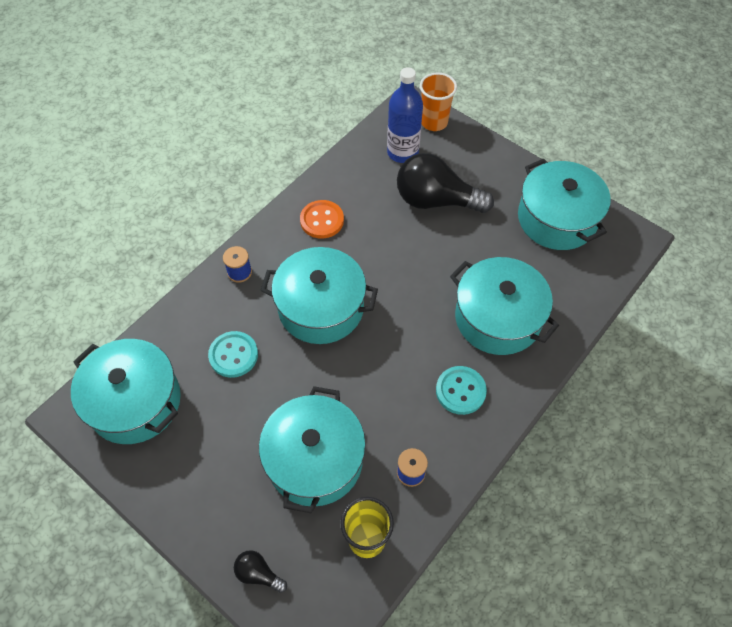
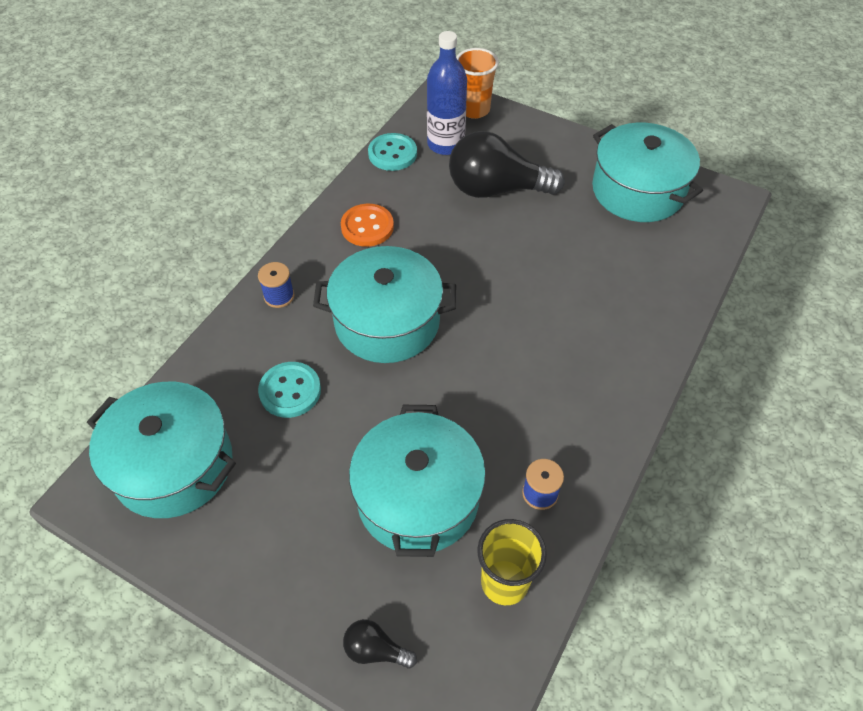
camera: 10 degrees left, 5 degrees down
(460, 391) = (576, 390): turquoise button -> turquoise button (392, 154)
(497, 318) = (599, 303): turquoise pot -> none

